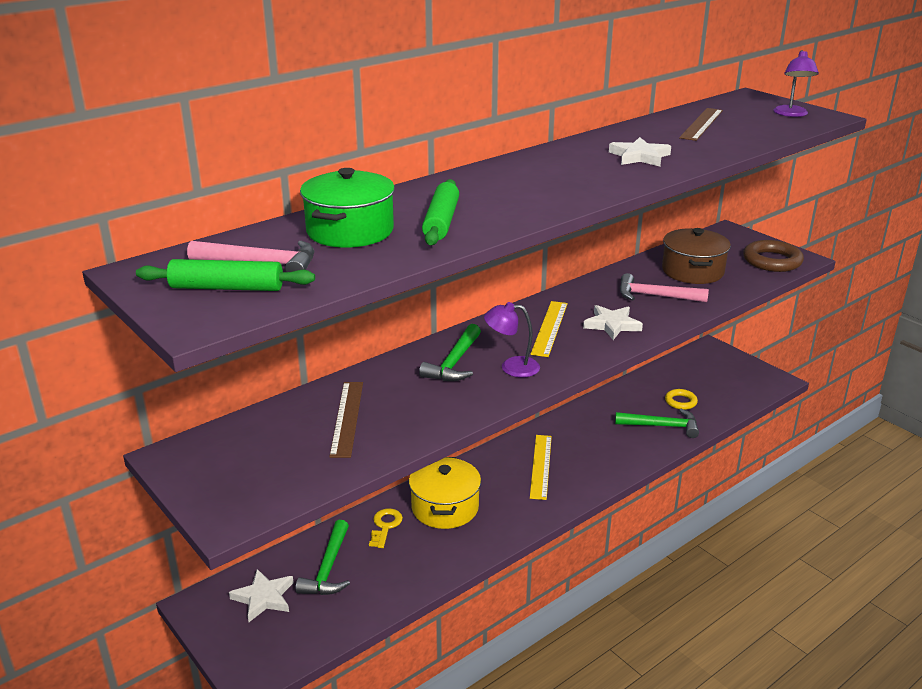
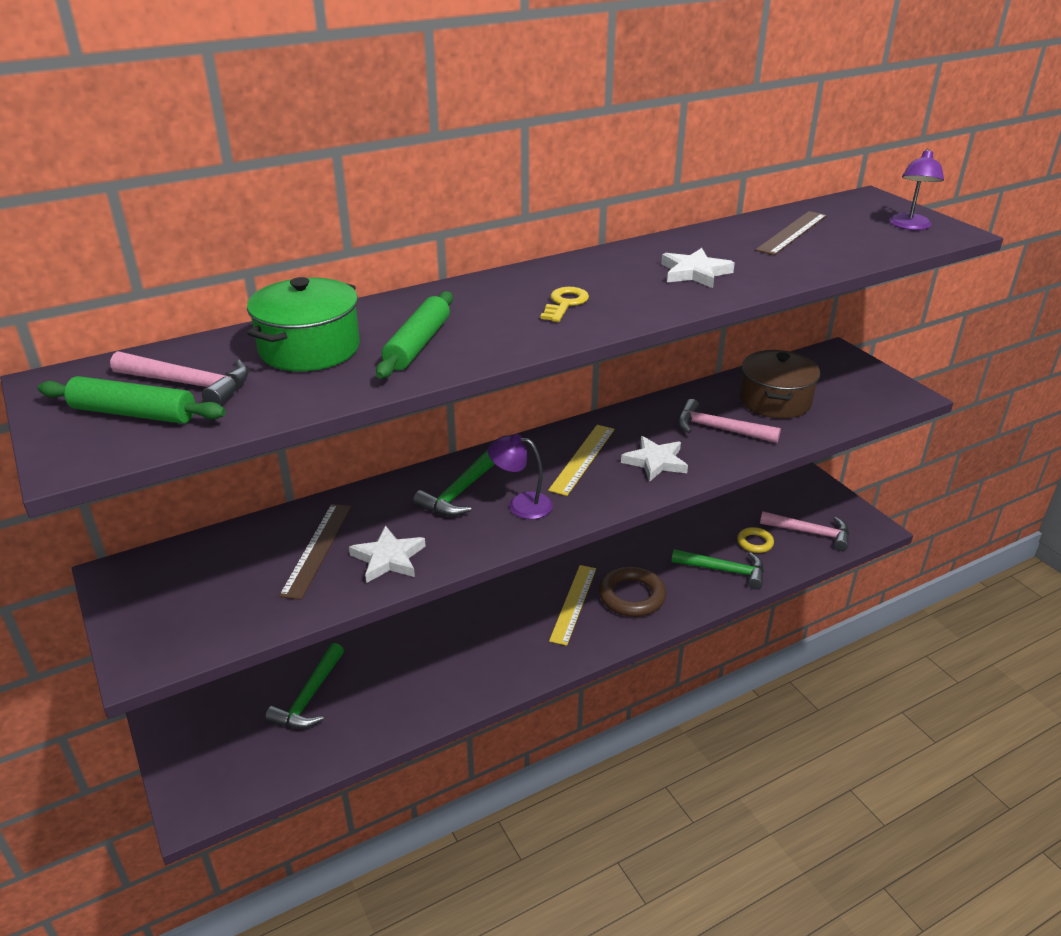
camera: 10 degrees right, 5 degrees up
(263, 598) = (233, 722): white star -> white star (388, 558)
(385, 526) = (384, 654): yellow key -> yellow key (565, 303)
(445, 507) = (454, 641): yellow pot -> none
(725, 389) = (811, 533): none -> pink hammer
(772, 261) = (875, 396): brown ring -> brown ring (631, 596)

